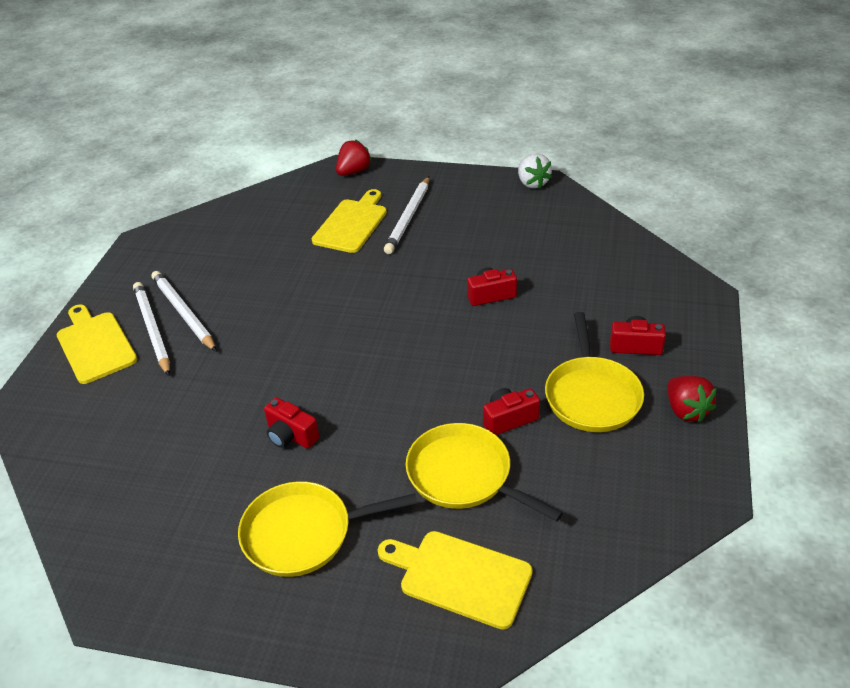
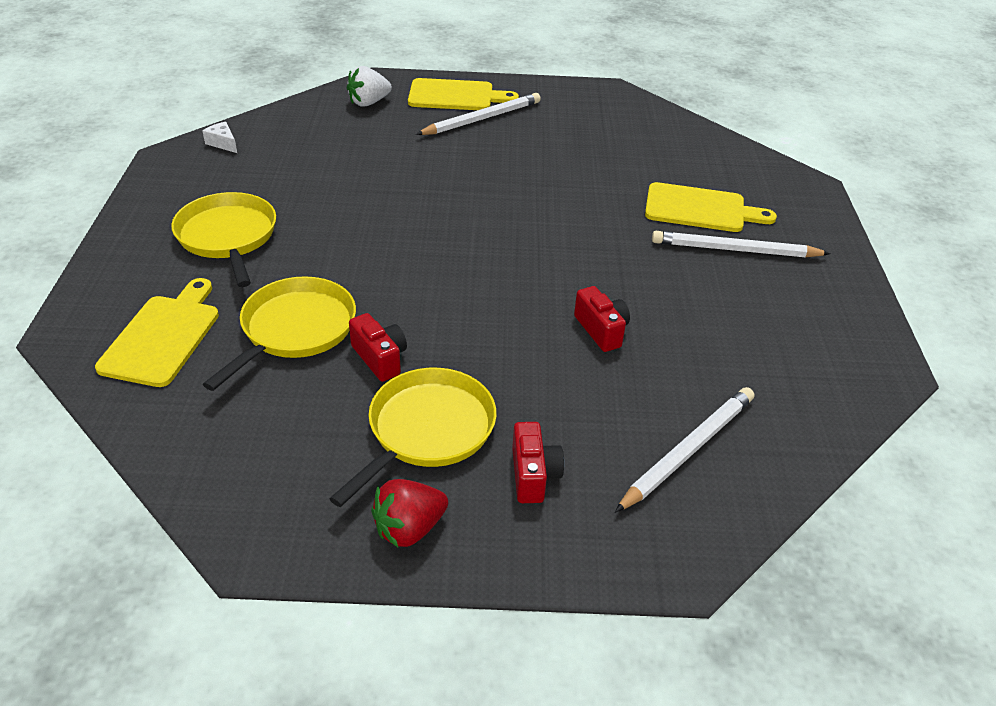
camera: 75 degrees right, 0 degrees up
(95, 345) = (455, 96): yellow cutting board -> yellow cutting board turned 45 degrees clockwise
(102, 549) = (223, 143): none -> white cheese
(184, 313) = (509, 130): white pencil -> white pencil (688, 451)
(291, 435) = (348, 214): red camera -> none
(354, 172) = (810, 198): red strawberry -> none
(532, 183) = (881, 357): white strawberry -> white strawberry (368, 102)
(592, 396) = (427, 430): yellow pan -> yellow pan turned 135 degrees clockwise

